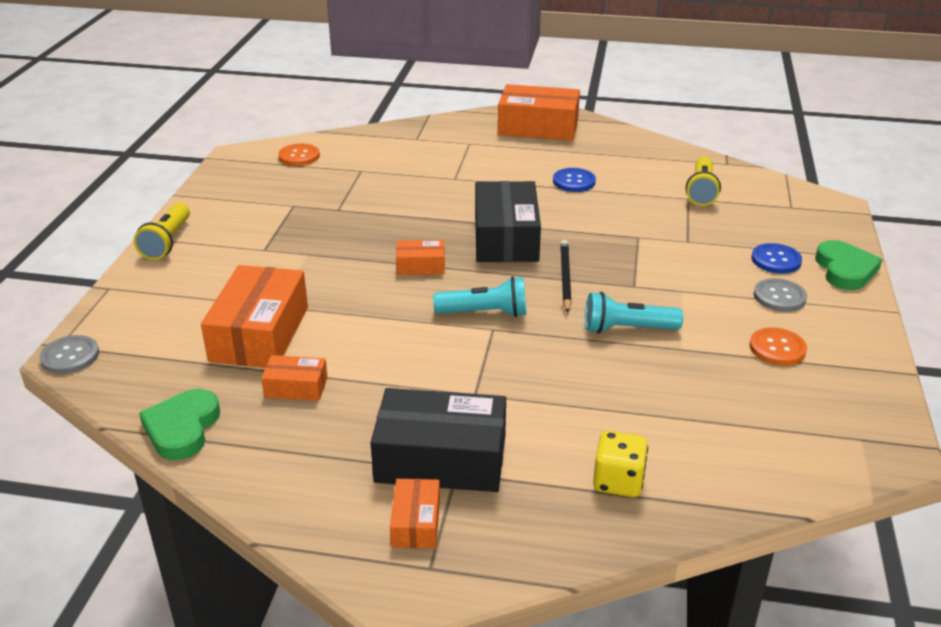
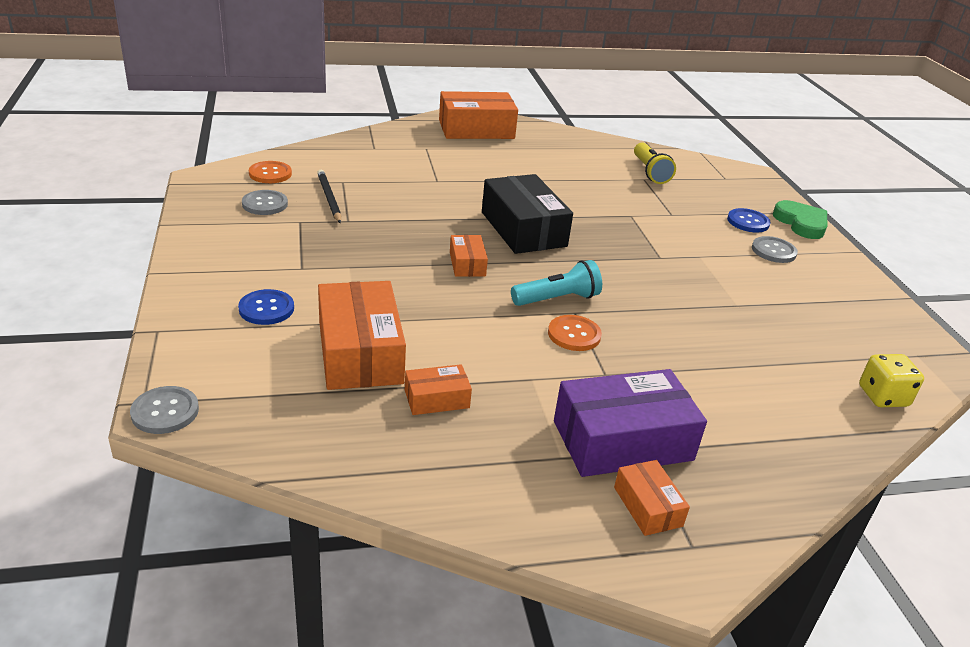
camera: 25 degrees left, 0 degrees up
(167, 242) = (190, 273): yellow flashlight -> none
(182, 428) = (351, 464): green heart -> none
(274, 185) = (265, 204): none -> grey button
(421, 266) = (467, 264): orange box -> orange box turned 75 degrees counterclockwise
(441, 459) = (622, 440): black box -> purple box
(565, 277) = (600, 258): black pencil -> black pencil (329, 198)
(574, 181) = (543, 174): blue button -> blue button (266, 309)
(618, 481) = (780, 428): yellow dice -> yellow dice (883, 396)
(627, 329) = (684, 295): turquoise flashlight -> none
(777, 348) = (805, 293): orange button -> orange button (574, 334)

